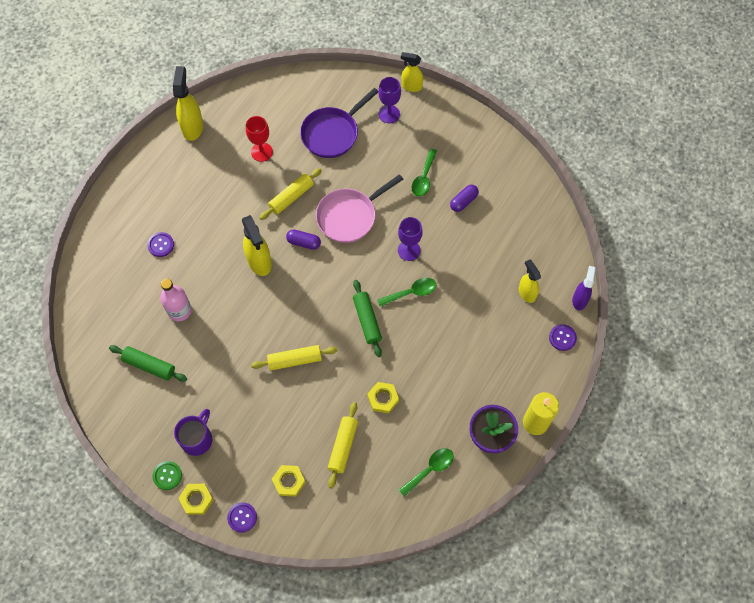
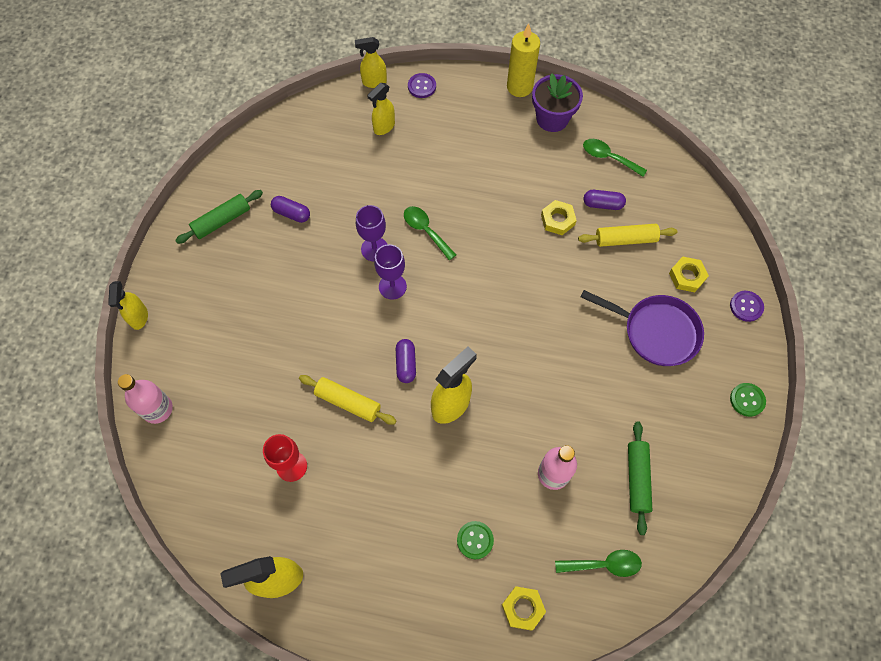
camera: 110 degrees left, 0 degrees up
(161, 245) = (475, 540): purple button -> green button
(196, 499) = (754, 358): yellow nut -> yellow nut (522, 608)
(197, 439) = (692, 386): purple mug -> none
(295, 360) = (555, 319): yellow rolling pin -> none
(332, 133) = (237, 387): purple pan -> purple pan (655, 331)
(337, 85) = (157, 409): none -> pink bottle
(350, 216) = (352, 325): pink pan -> none
(367, 320) = (477, 263): green rolling pin -> green rolling pin (222, 221)
(384, 442) = (602, 204): none -> purple capsule
(389, 114) = (189, 330): purple goblet -> purple goblet (392, 286)
(424, 178) = (272, 263): green spoon -> green spoon (603, 564)
(579, 300) = (374, 82): purple spray bottle -> yellow spray bottle

